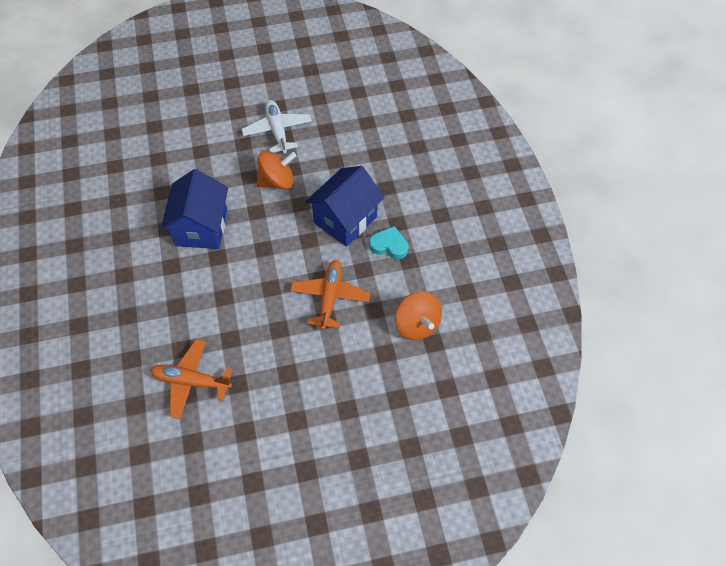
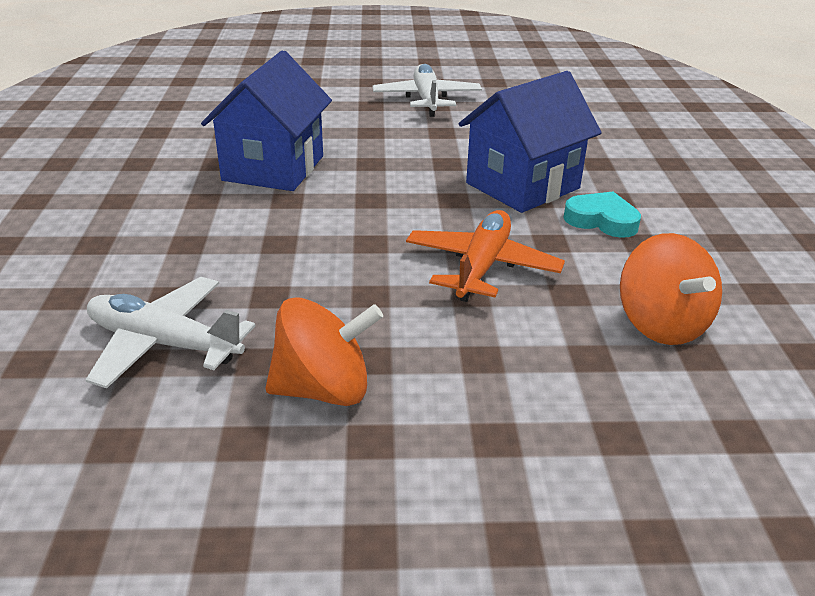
camera: 10 degrees right, 25 degrees down
(191, 381) = (164, 344): orange plane -> white plane
(277, 181) = (414, 140): orange spinning top -> orange spinning top (323, 389)

